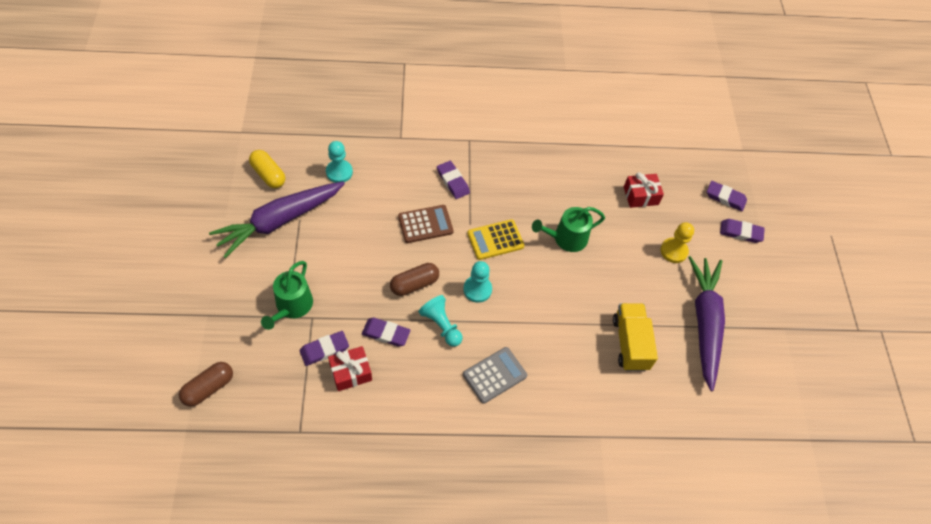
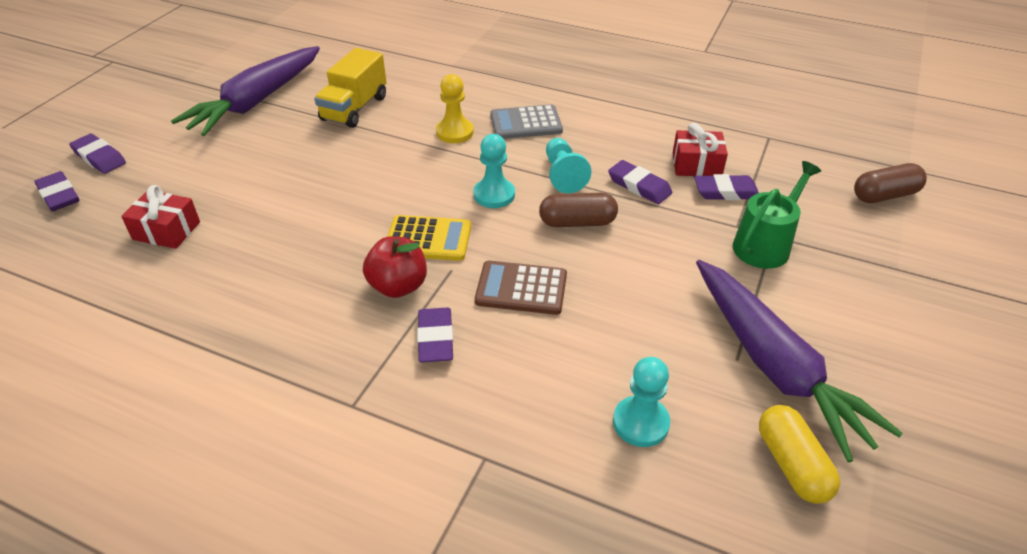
camera: 150 degrees left, 15 degrees down
(279, 221) = (774, 366): purple carrot -> purple carrot turned 75 degrees clockwise
(490, 204) = (398, 286): none -> red apple
(566, 238) = (327, 213): green watering can -> none
(673, 251) = (206, 163): yellow pawn -> yellow pawn (454, 132)

